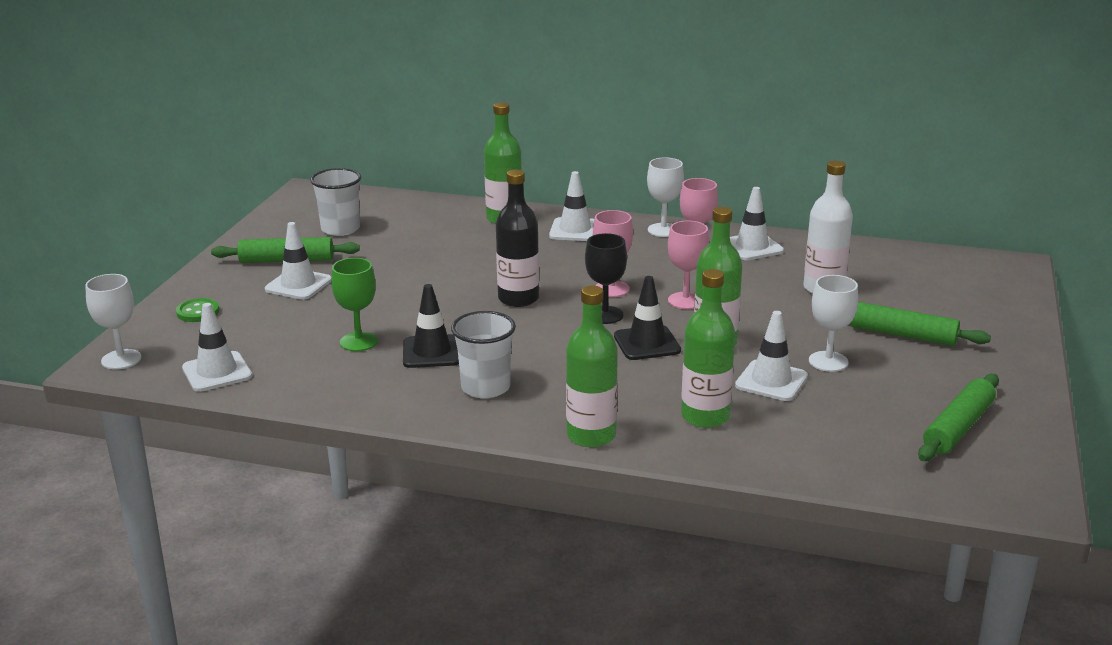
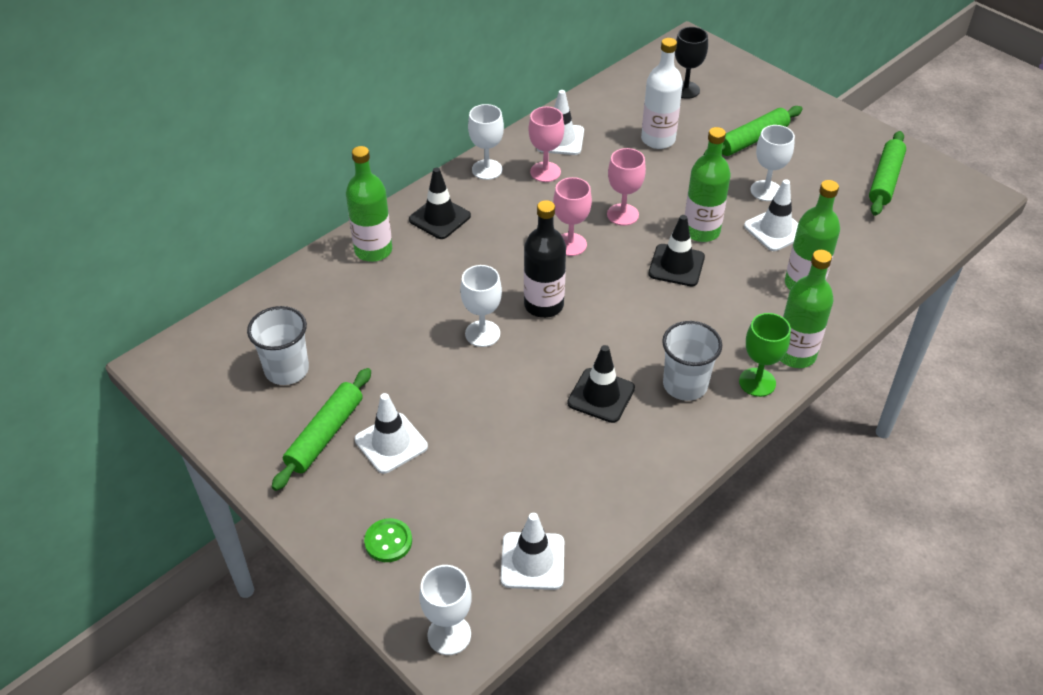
camera: 60 degrees left, 20 degrees up
(358, 342) = (546, 437): green goblet -> green goblet (757, 382)
(455, 284) = (482, 333): none -> white goblet
(575, 230) = (439, 218): white traffic cone -> black traffic cone
(605, 315) = (612, 267): black goblet -> black goblet (685, 90)
(958, 427) = (885, 180): green rolling pin -> green rolling pin turned 45 degrees clockwise

